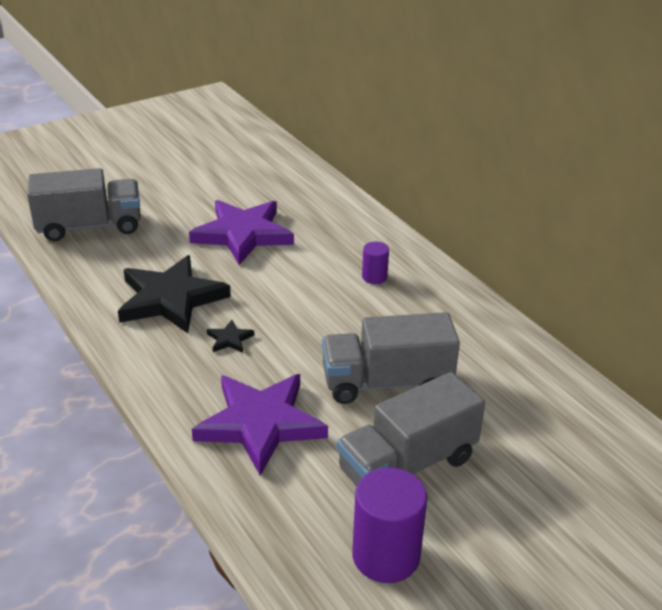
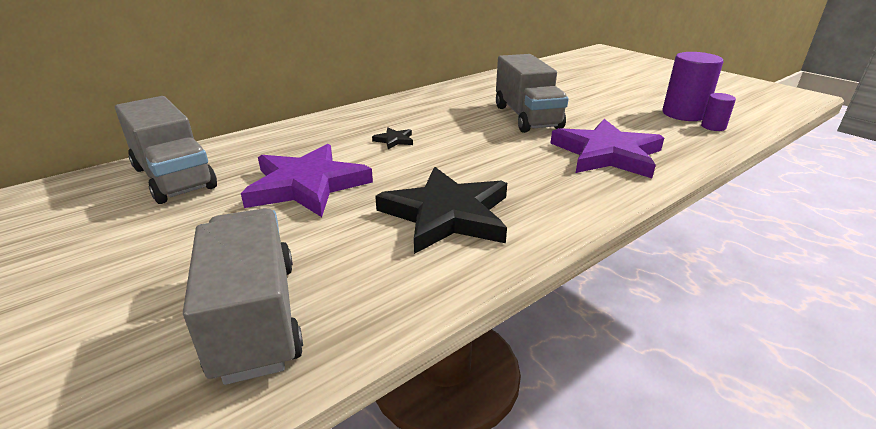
camera: 95 degrees left, 5 degrees down
(229, 339) = (505, 175): black star -> black star (394, 140)
(374, 277) = (389, 124): purple cylinder -> purple cylinder (713, 127)
(407, 465) = (603, 110): grey truck -> grey truck (174, 178)

